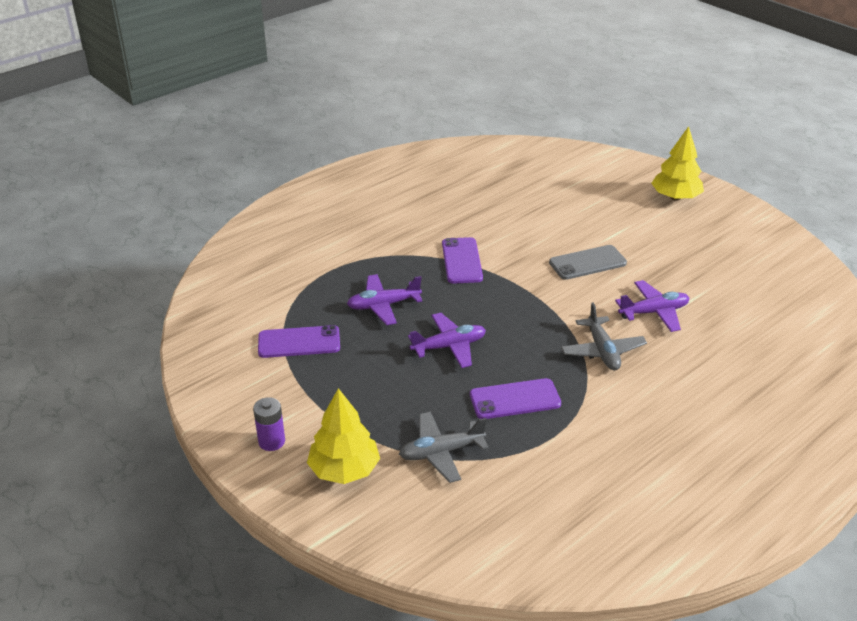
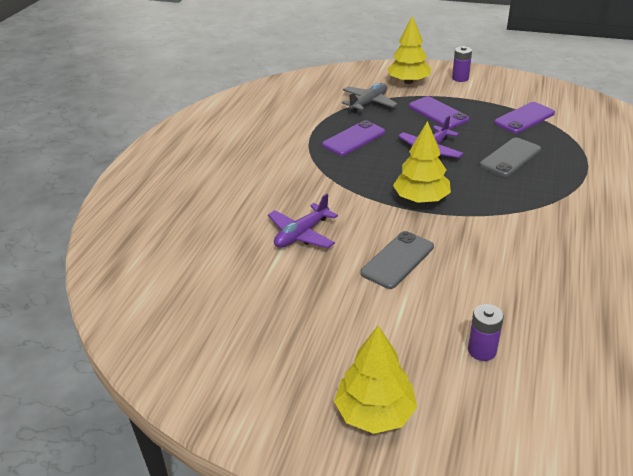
camera: 150 degrees right, 0 degrees up
(383, 305) = (510, 157): purple plane -> grey phone
(461, 261) = (506, 214): purple phone -> purple phone (438, 113)
(516, 301) = (421, 199): none -> yellow tree
(583, 198) = (482, 350): none -> purple battery
(602, 351) = (321, 188): grey plane -> none

